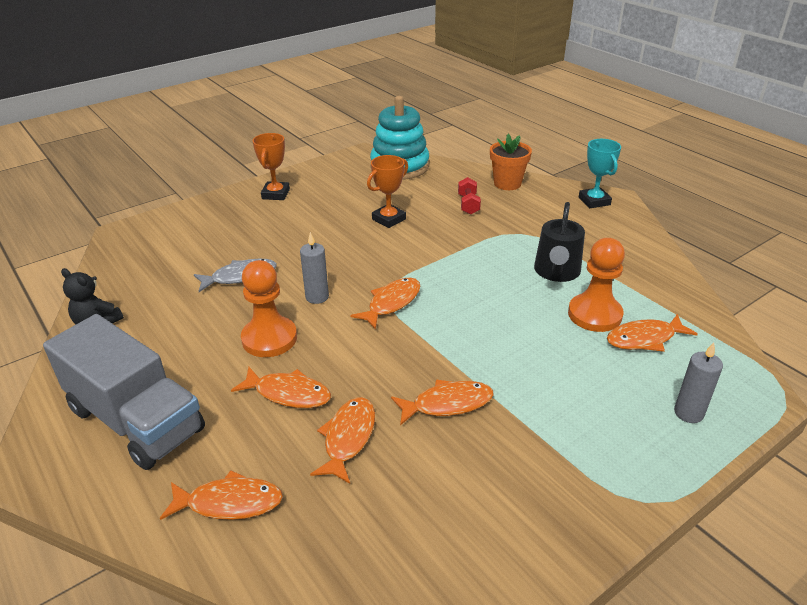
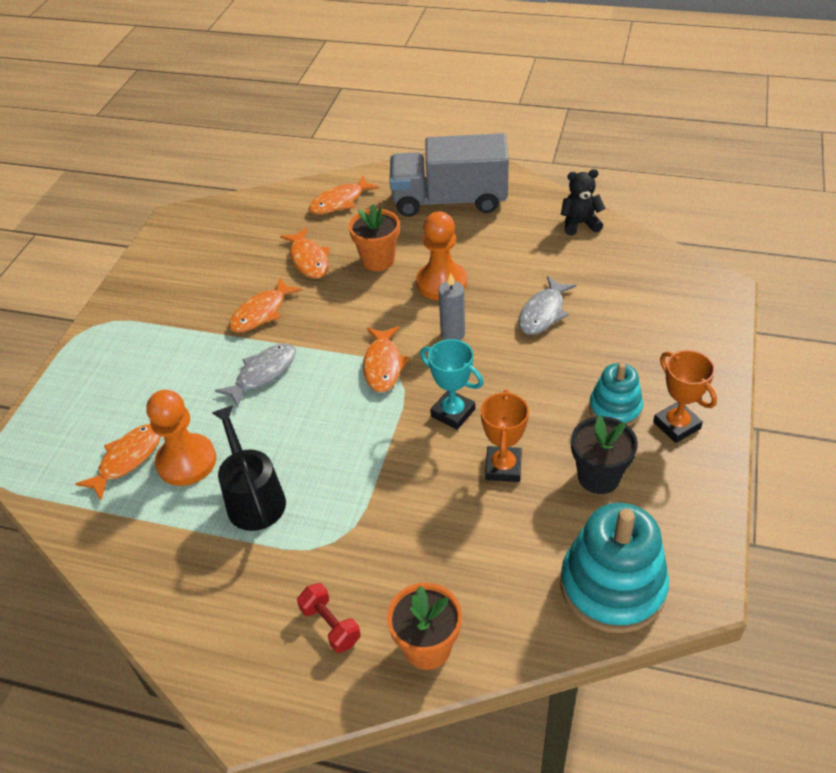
camera: 145 degrees right, 10 degrees up
(288, 393) = (378, 260): orange fish -> orange flower pot
(291, 213) = (615, 408): none -> turquoise stacking toy
(347, 195) = (598, 477): none -> black flower pot
(468, 205) = (439, 557): red dumbbell -> red dumbbell (330, 625)
(490, 346) = (263, 373): none -> grey fish
(594, 201) = (276, 685): turquoise trophy -> turquoise trophy (453, 413)
(688, 413) = (73, 404): grey candle -> none

